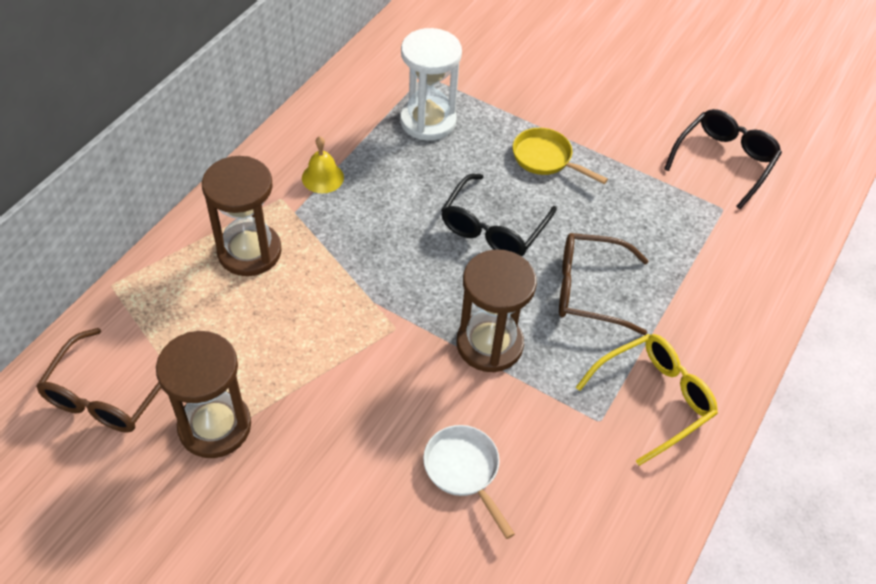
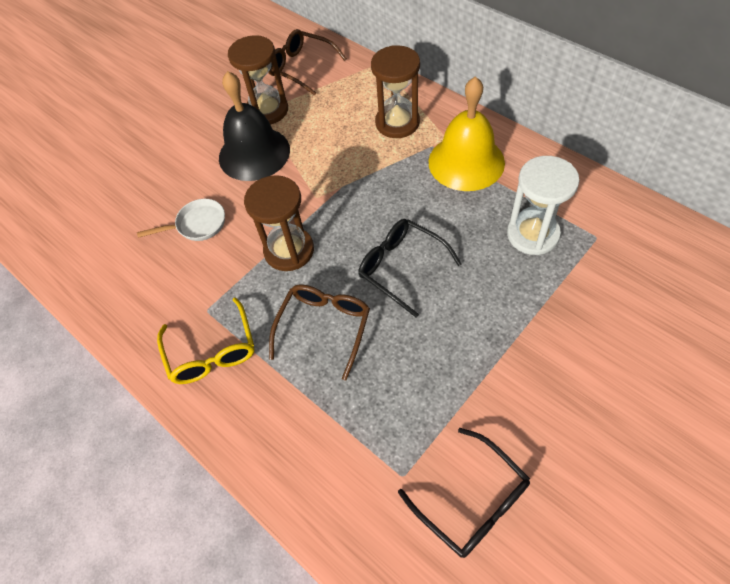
camera: 110 degrees right, 5 degrees up
(314, 425) = (254, 153): none -> black bell
(322, 177) = (466, 162): yellow bell -> yellow bell, size x2.28
(546, 159) = (481, 321): yellow pan -> none

